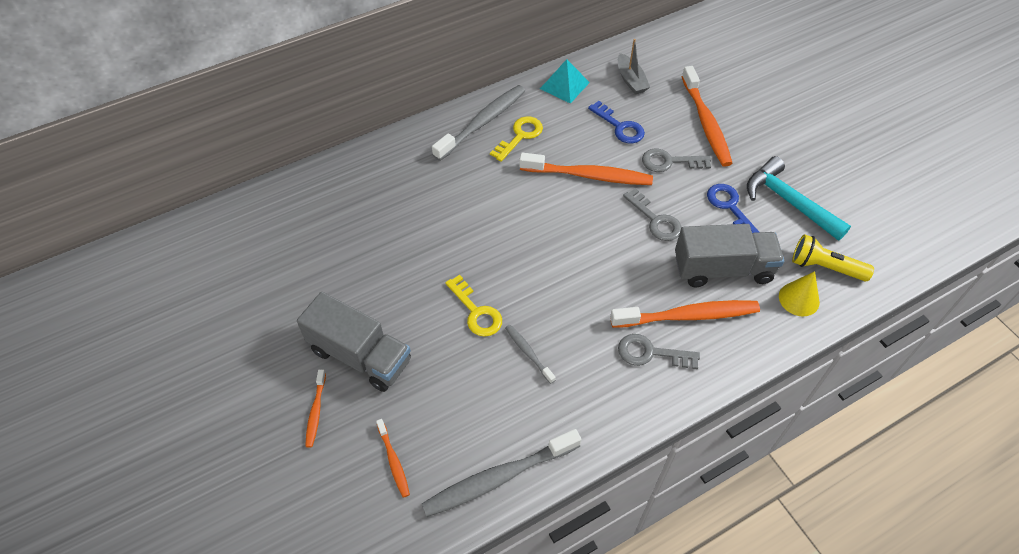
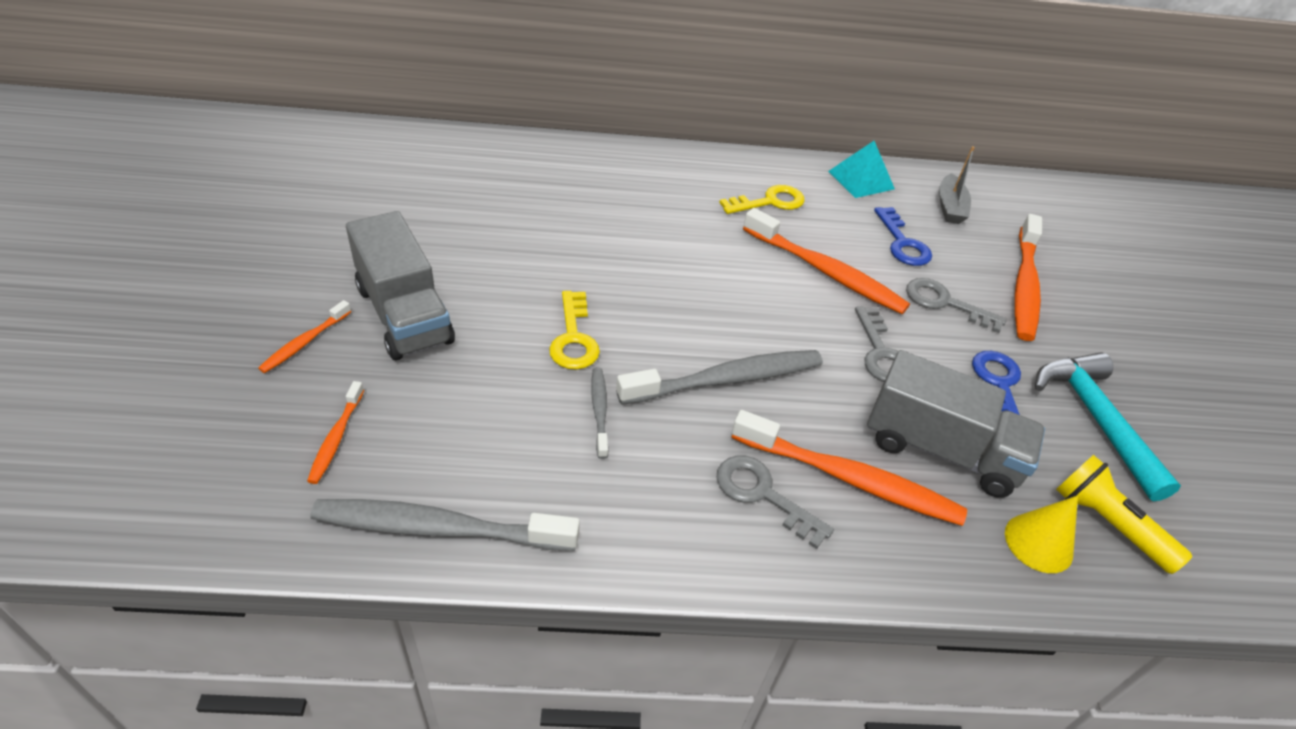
camera: 25 degrees right, 10 degrees down
(482, 122) = (735, 173): grey toothbrush -> grey toothbrush (726, 379)

